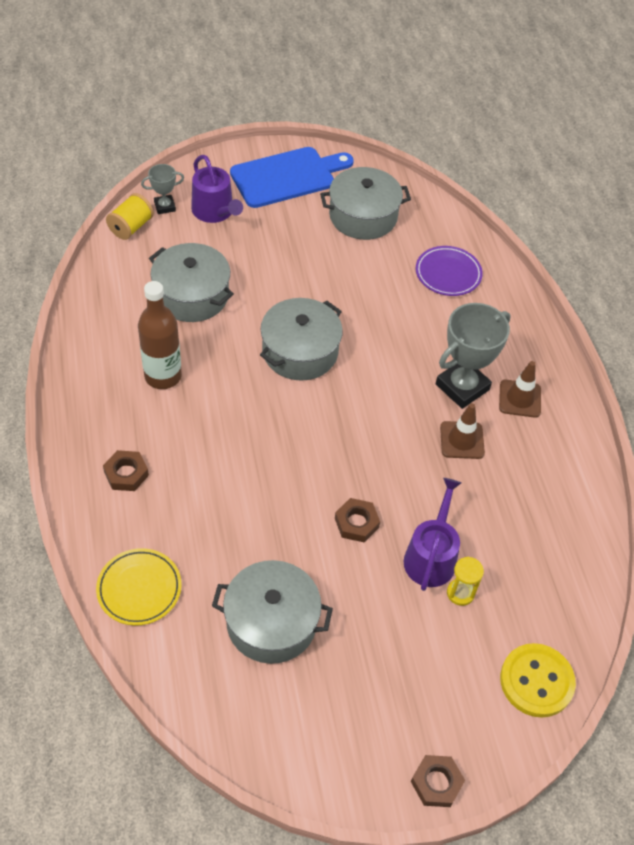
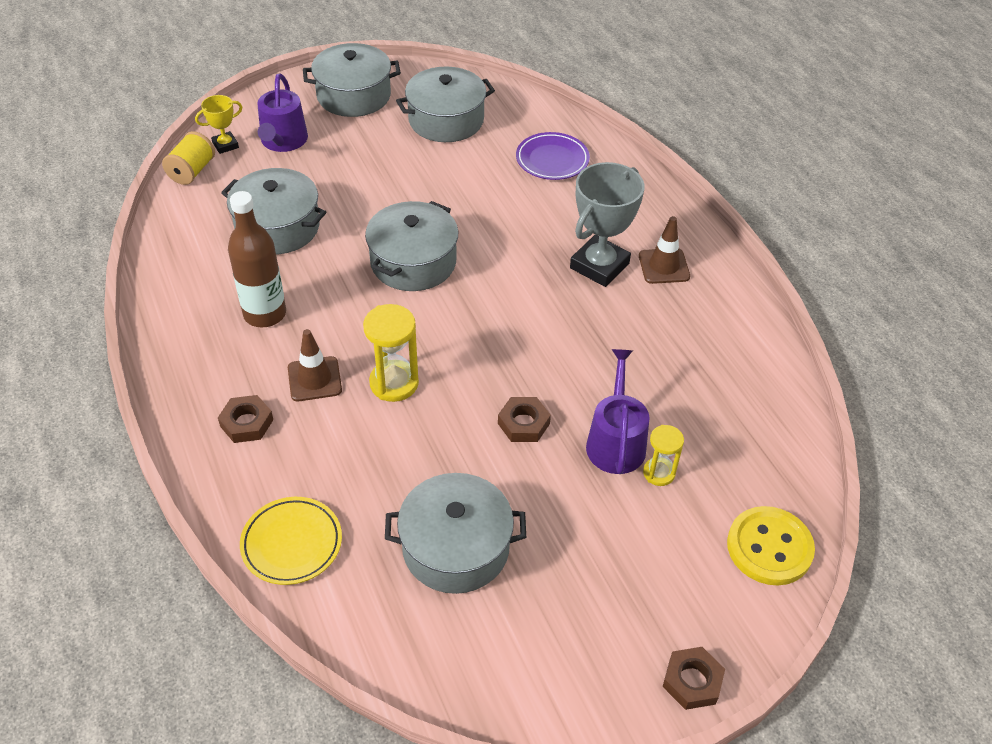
camera: 10 degrees left, 5 degrees down
(165, 206) = (225, 145): grey trophy -> yellow trophy
(215, 212) = (283, 141): purple watering can -> purple watering can turned 45 degrees clockwise
(256, 463) = (394, 383): none -> yellow hourglass
(287, 177) = (354, 95): blue cutting board -> grey pot
(462, 440) = (614, 318): brown traffic cone -> brown traffic cone (314, 379)

